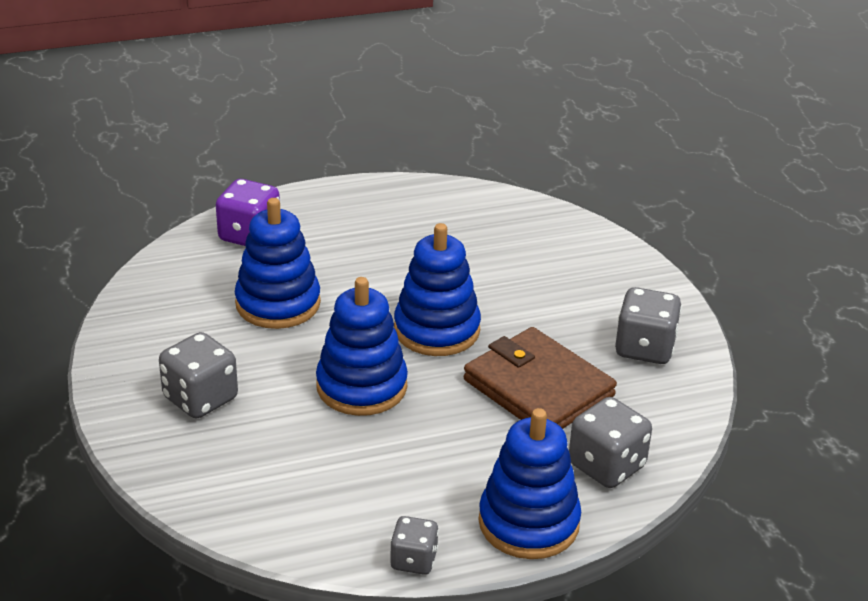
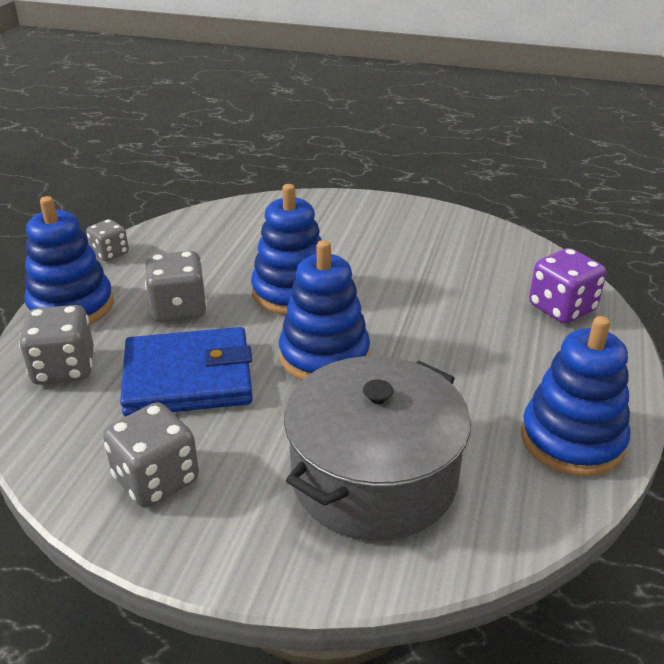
camera: 125 degrees right, 0 degrees up
(200, 398) = (350, 229): grey dice -> grey dice (179, 309)
(278, 303) = (438, 290): blue stacking toy -> blue stacking toy (572, 440)
(536, 263) = (374, 477): none -> grey pot
(538, 388) = (188, 377): brown wallet -> blue wallet

